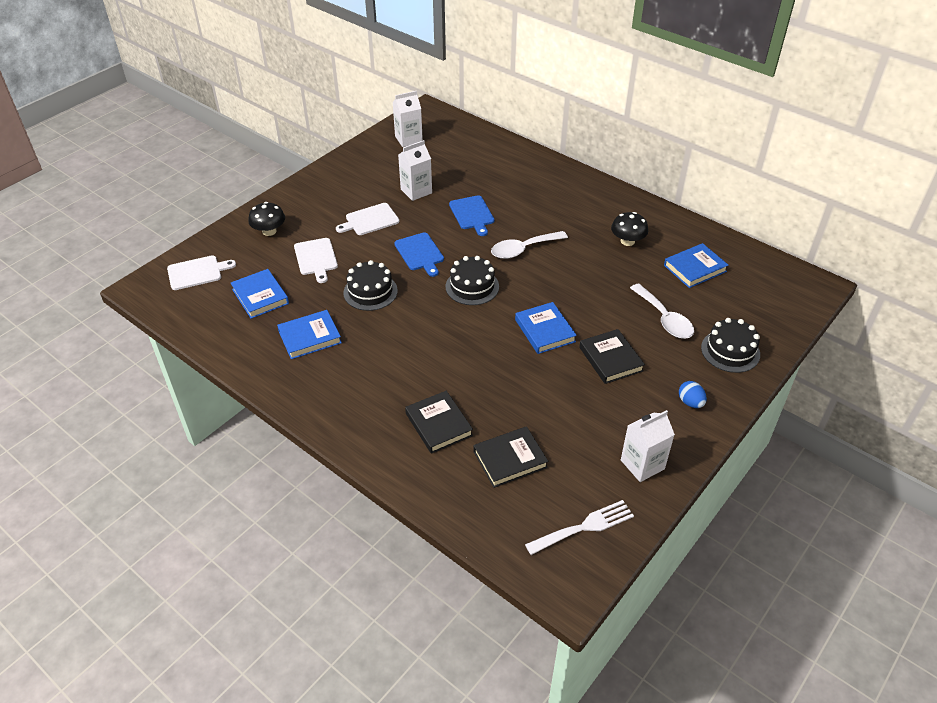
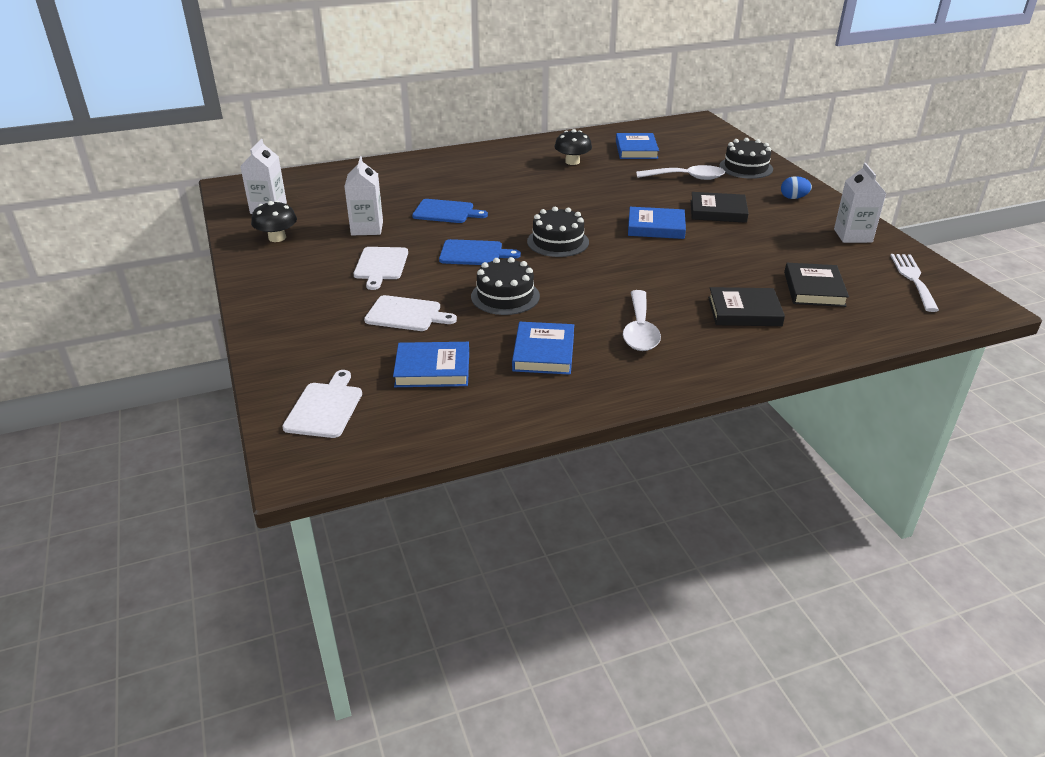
camera: 60 degrees left, 10 degrees down
(269, 231) = (312, 333): black mushroom -> black mushroom (277, 238)
(523, 249) = (531, 204): white spoon -> white spoon (640, 330)

